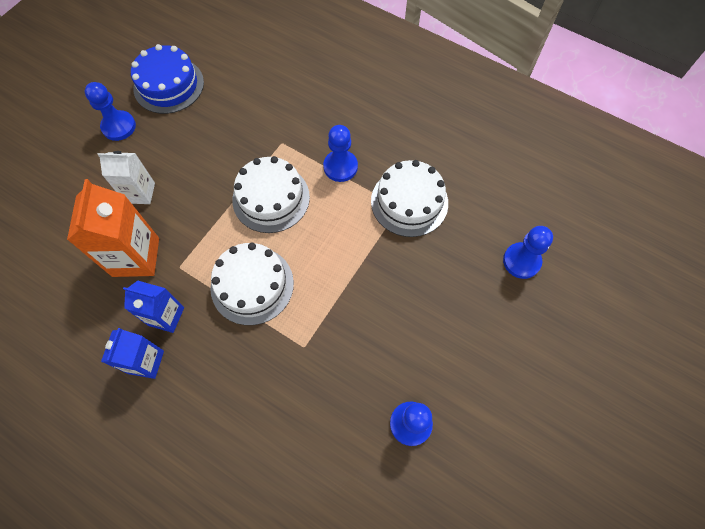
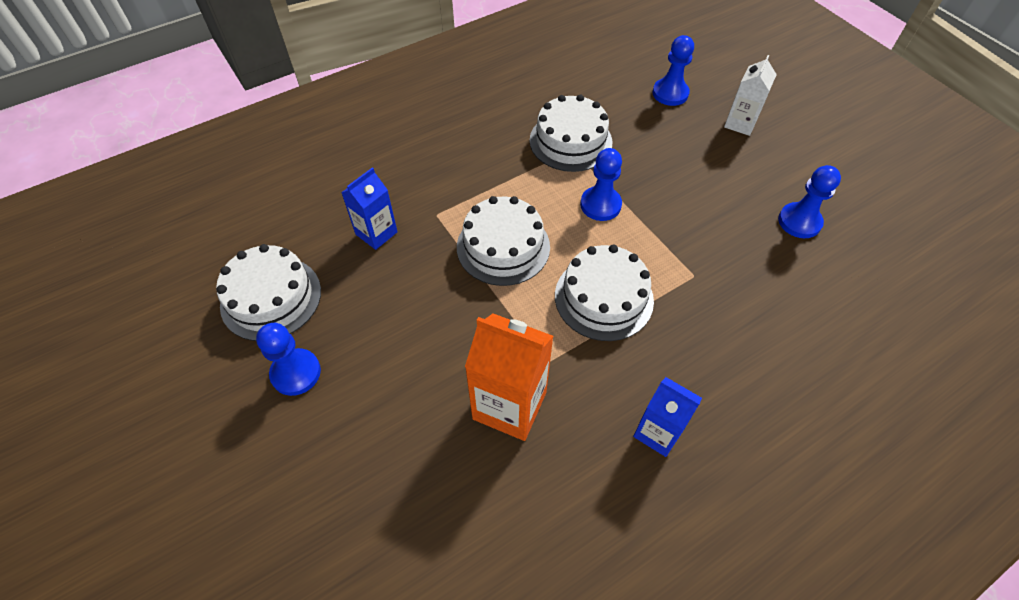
camera: 65 degrees left, 10 degrees down
(140, 193) = (417, 375): white carton -> white carton (740, 123)
(166, 316) = (606, 394): blue carton -> blue carton (376, 233)
(169, 85) = (271, 298): blue cake -> white cake
(340, 167) = (499, 177): blue pawn -> blue pawn (600, 205)

